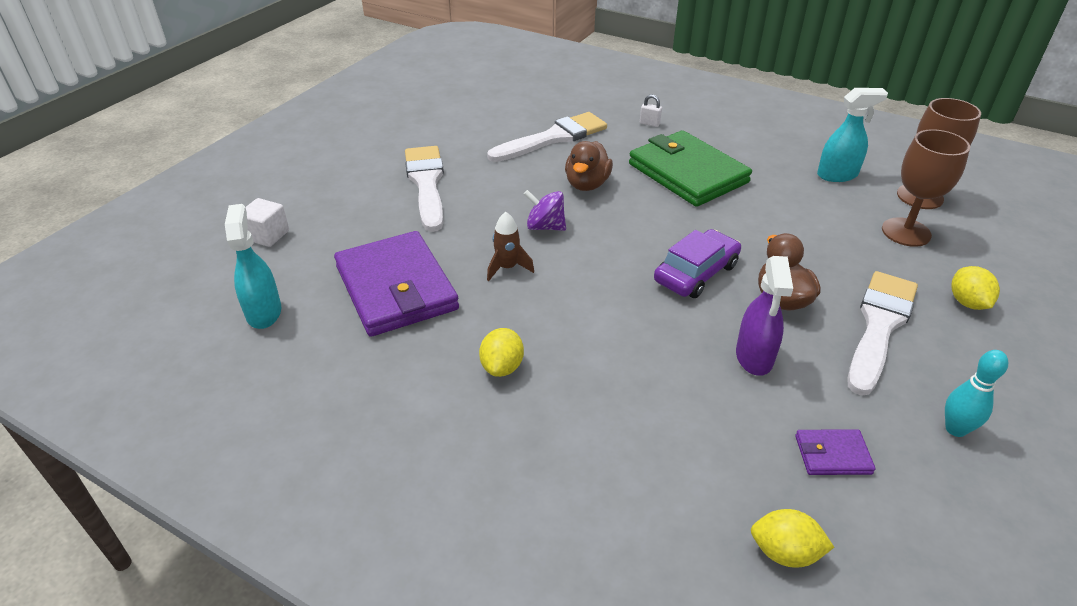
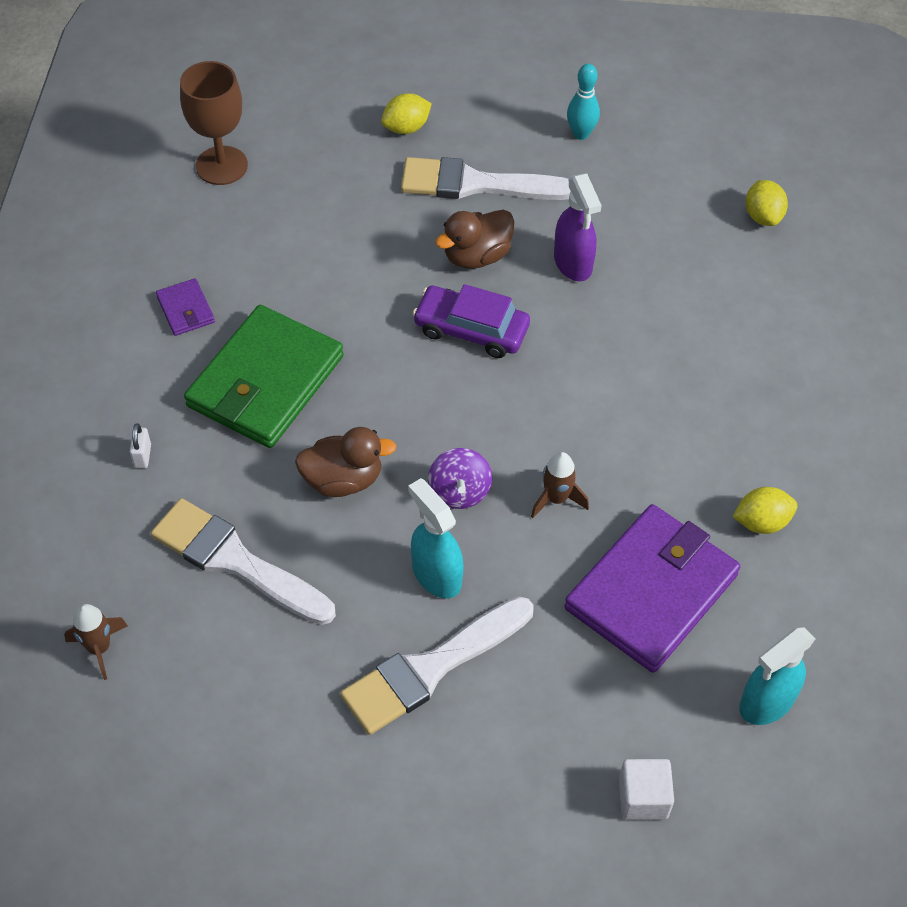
camera: 115 degrees left, 15 degrees up
(502, 367) = (702, 444): yellow lemon -> yellow lemon (761, 522)
(530, 94) = (99, 648): none -> brown rocket
(754, 357) = (573, 263): purple spray bottle -> purple spray bottle turned 90 degrees clockwise
(832, 455) = (655, 200): purple wallet -> purple wallet (185, 309)
(837, 175) = (203, 238): turquoise spray bottle -> turquoise spray bottle (436, 574)
(906, 232) = (303, 173): brown goblet -> none

